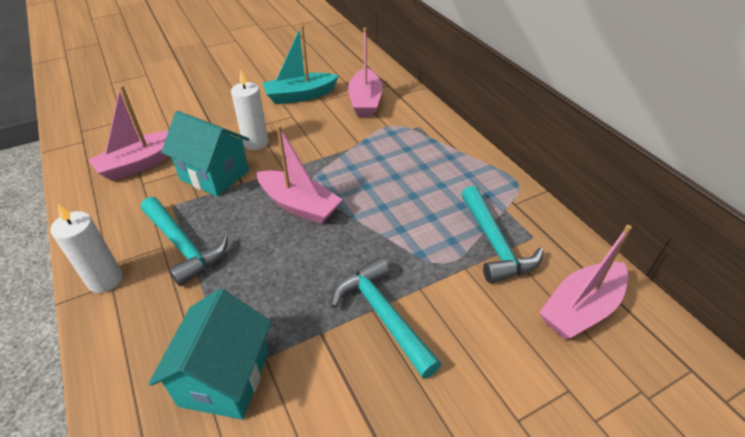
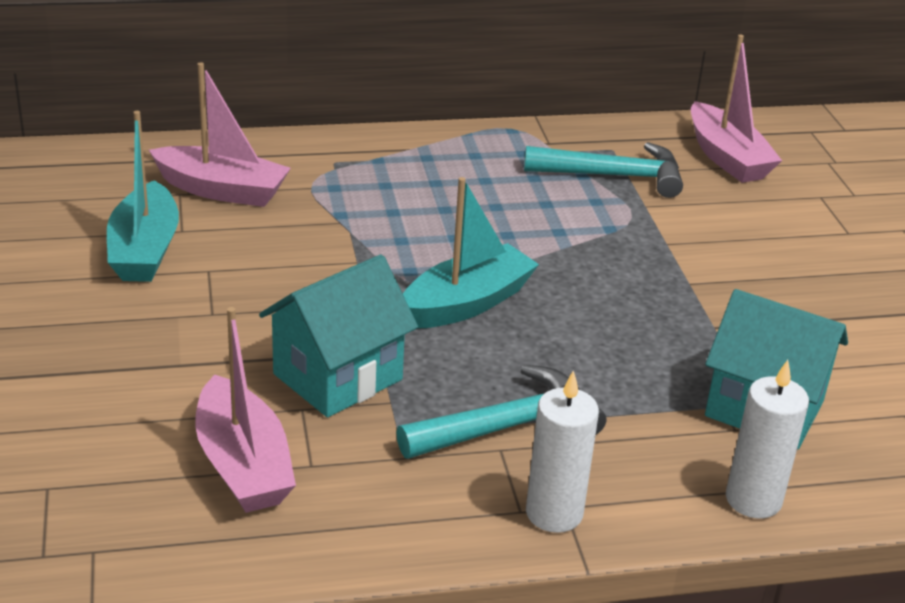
camera: 75 degrees left, 10 degrees down
(255, 143) = (268, 321): white candle -> white candle (753, 500)
(299, 205) = (467, 303): pink boat -> turquoise boat
(382, 315) = (699, 277): turquoise hammer -> none

